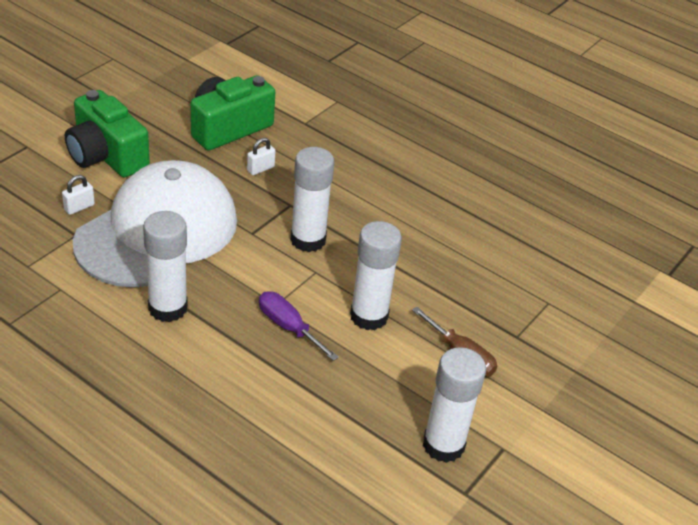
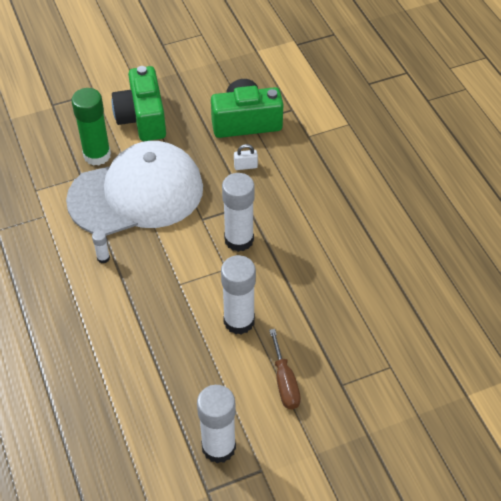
camera: 35 degrees right, 10 degrees up
(79, 207) = (97, 155): white padlock -> green glue stick
(168, 308) = (103, 258): white glue stick -> white glue stick, size x0.44
(288, 327) = (175, 306): purple screwdriver -> none

